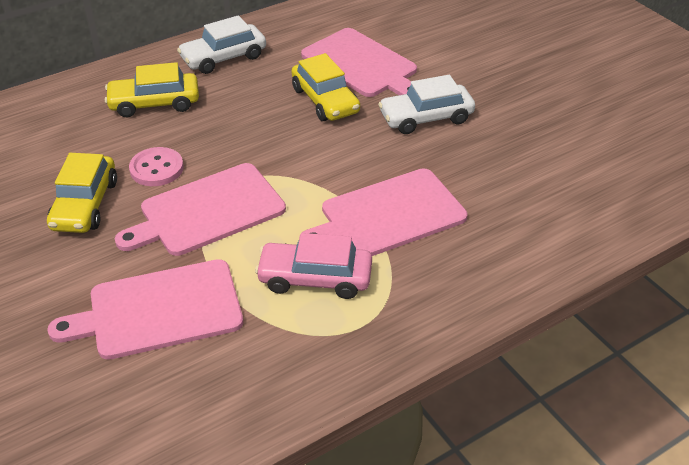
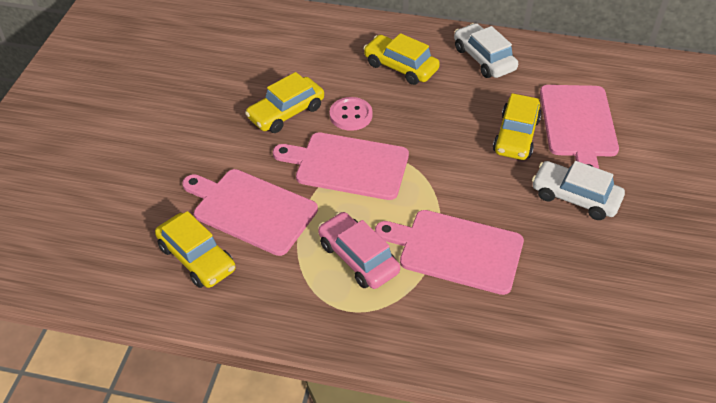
camera: 45 degrees right, 5 degrees up
(156, 393) = (197, 258): none -> yellow car
(223, 58) = (484, 59): white car -> white car turned 45 degrees clockwise

